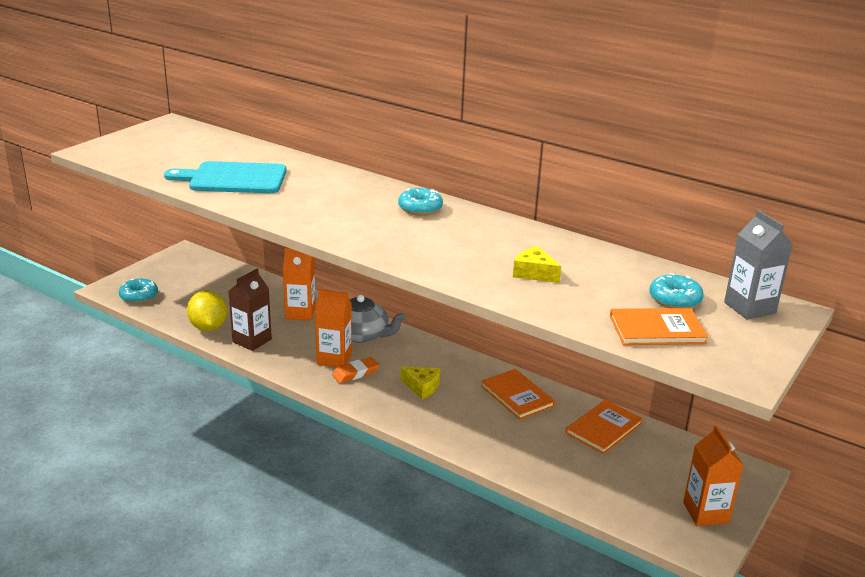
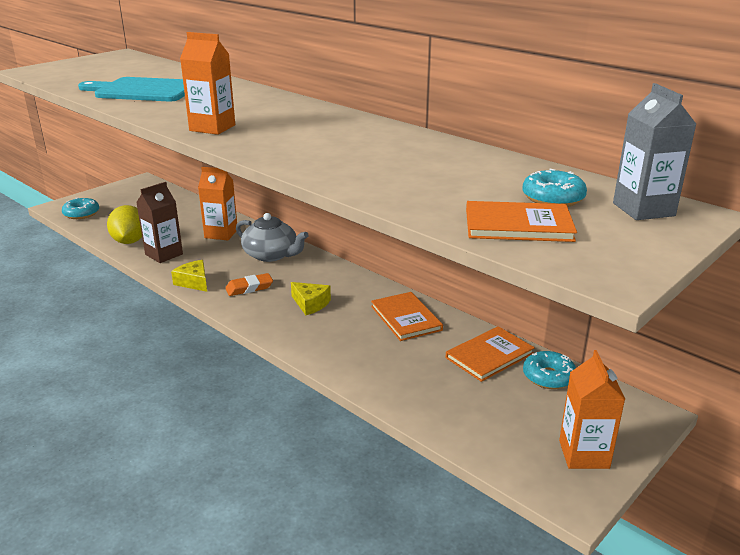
camera: 10 degrees right, 0 degrees up
(334, 359) = (234, 274): orange carton -> orange carton (212, 128)
(420, 208) = (310, 115): turquoise donut -> turquoise donut (548, 377)
(534, 273) = (399, 169): yellow cheese -> yellow cheese (194, 282)

